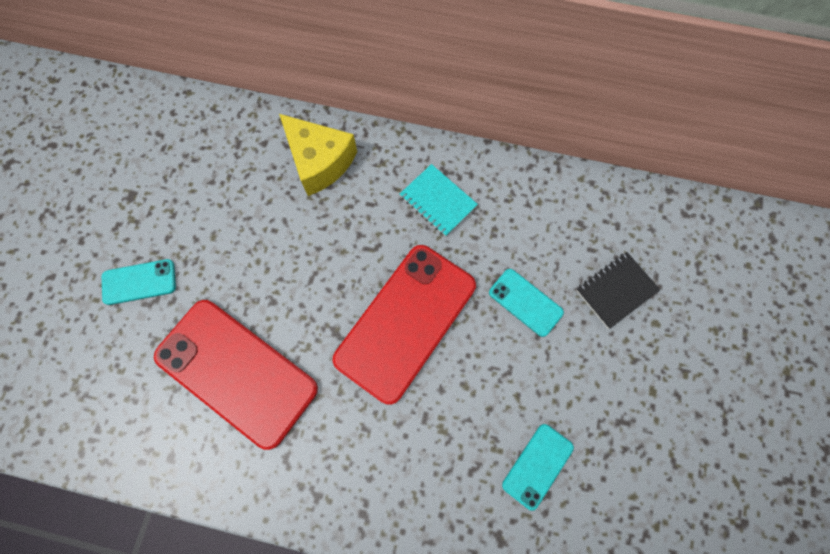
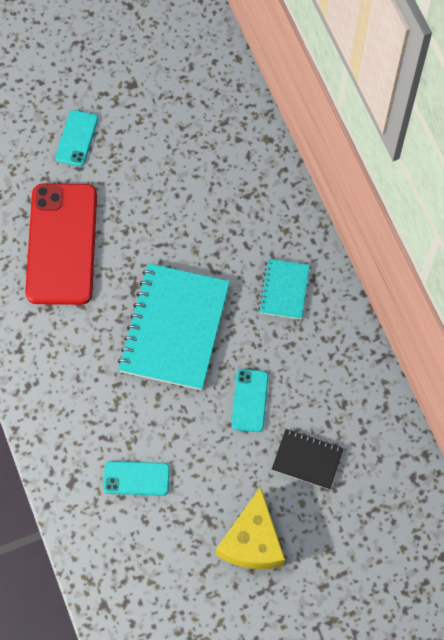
camera: 55 degrees right, 5 degrees down
(139, 282) = (77, 138): turquoise phone -> turquoise phone turned 60 degrees clockwise
(319, 161) = (253, 187): yellow cheese -> yellow cheese (252, 541)
(405, 322) = (174, 328): red phone -> turquoise notebook

